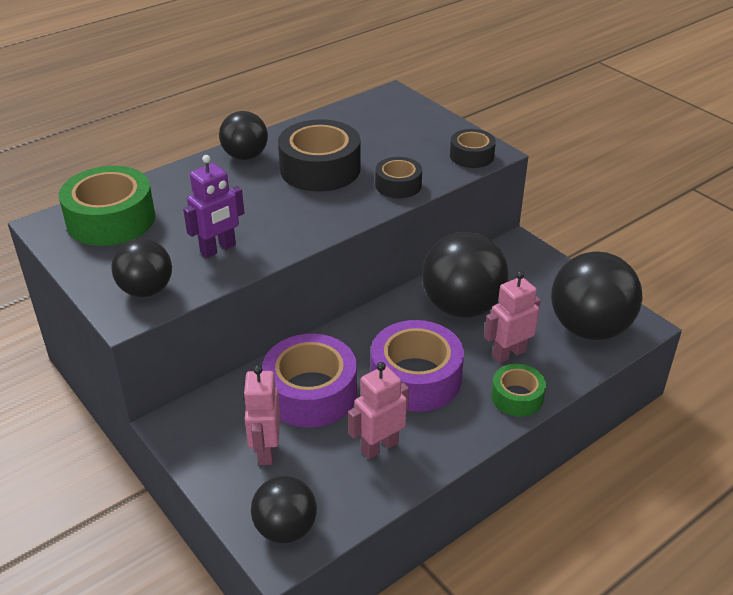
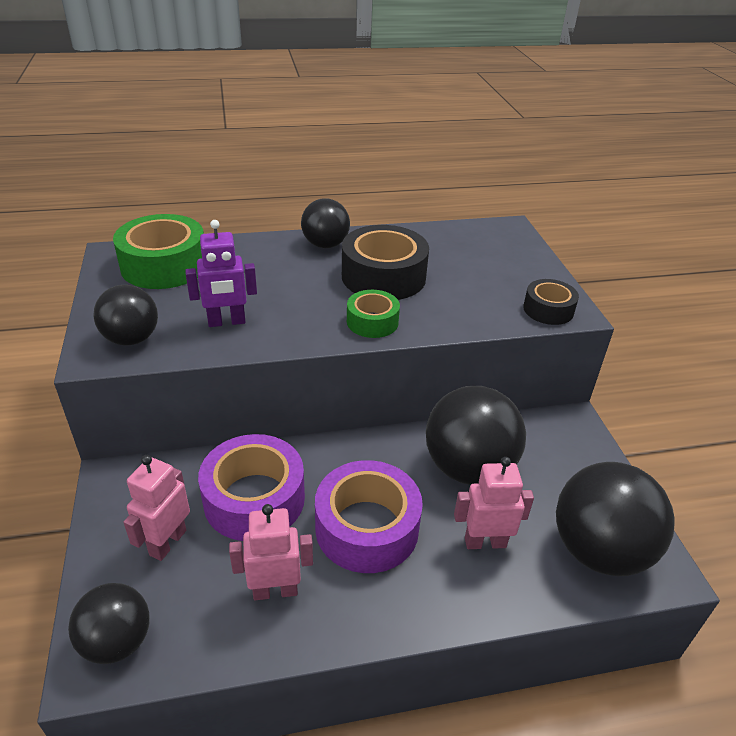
camera: 25 degrees right, 0 degrees up
(398, 185) = (447, 316): black tape -> none
(517, 397) = (461, 599): green tape -> green tape (372, 322)

